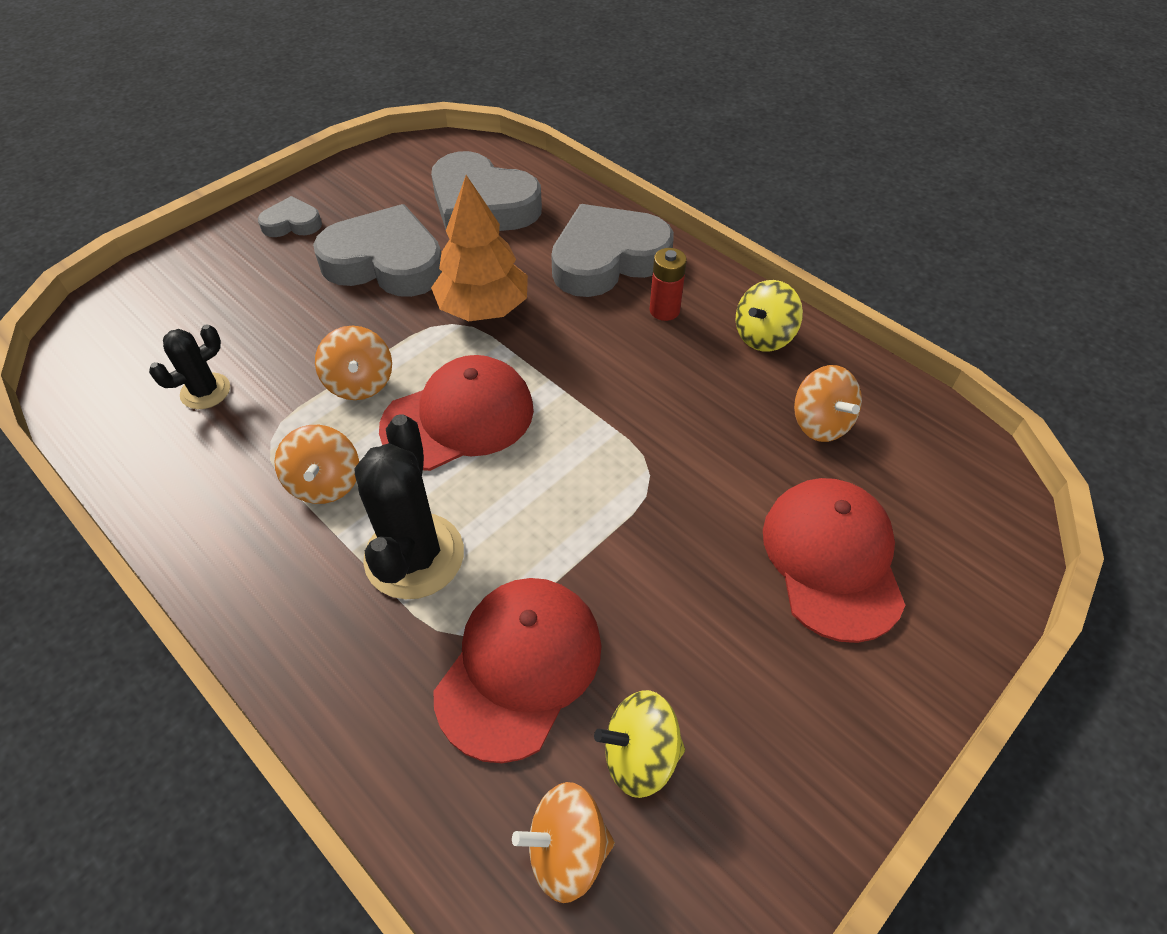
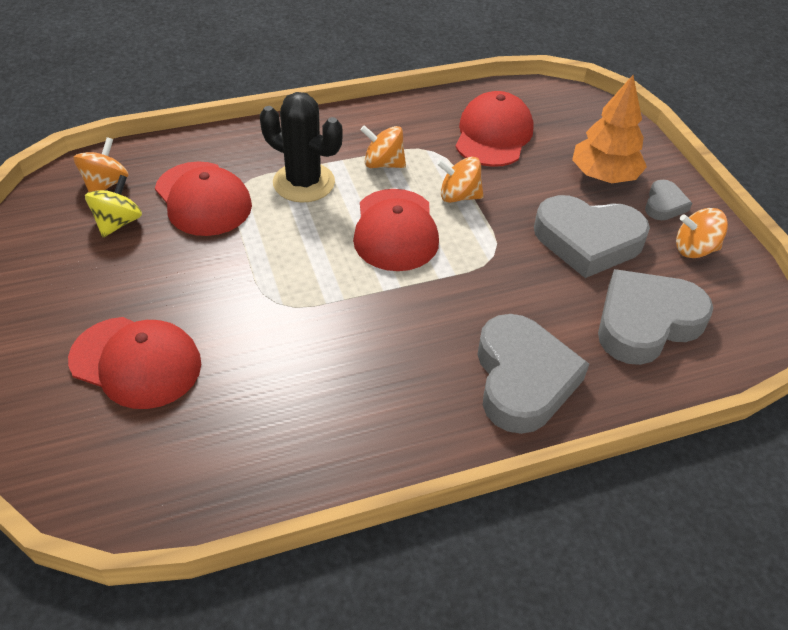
camera: 115 degrees right, 5 degrees down
(205, 391) = (493, 135): black cactus -> red cap
(385, 262) = (587, 241): grey heart -> grey heart turned 60 degrees clockwise
(483, 308) = (500, 277): orange tree -> orange tree (604, 176)
(664, 310) = (432, 388): red battery -> none
(763, 336) = (357, 443): yellow spinning top -> none
(820, 423) = (241, 426): orange spinning top -> orange spinning top (694, 249)

